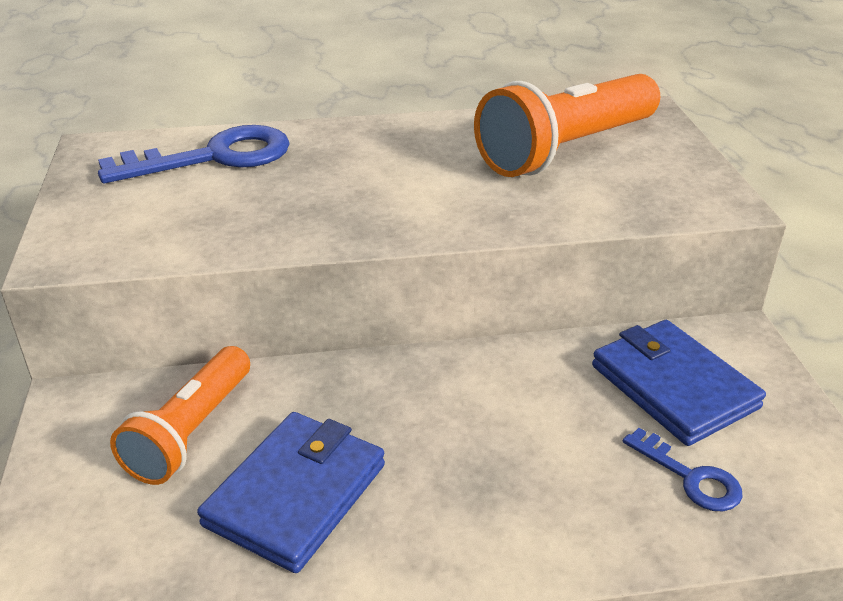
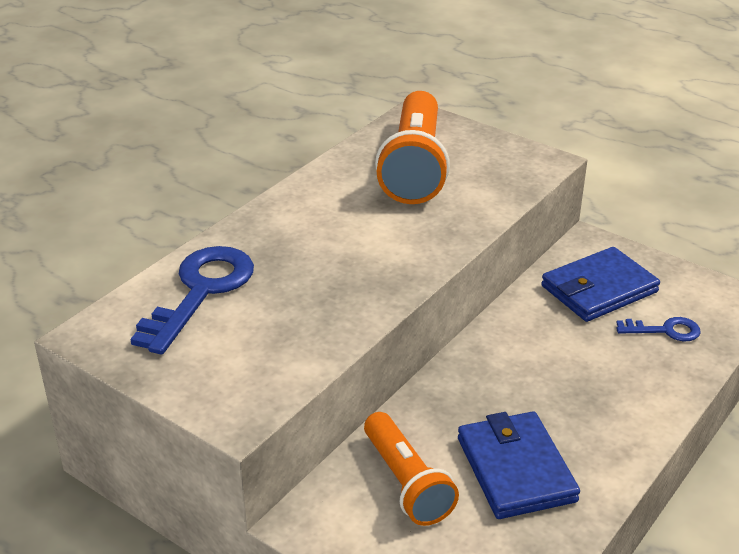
camera: 45 degrees left, 0 degrees up
(673, 386) = (599, 289): blue wallet -> blue wallet turned 45 degrees counterclockwise

